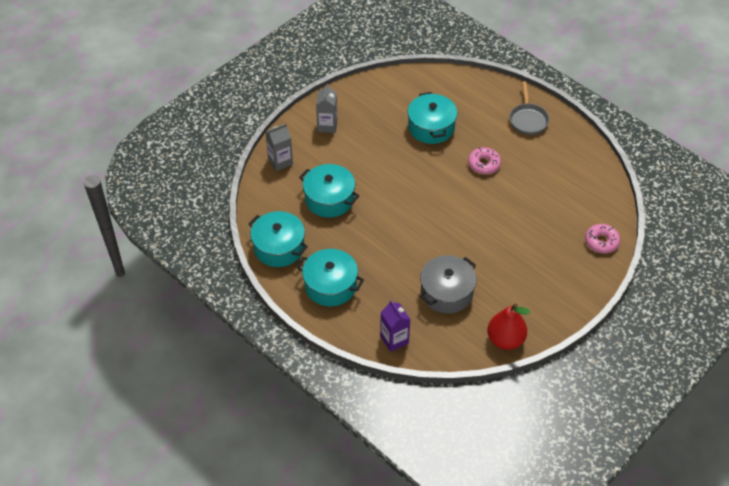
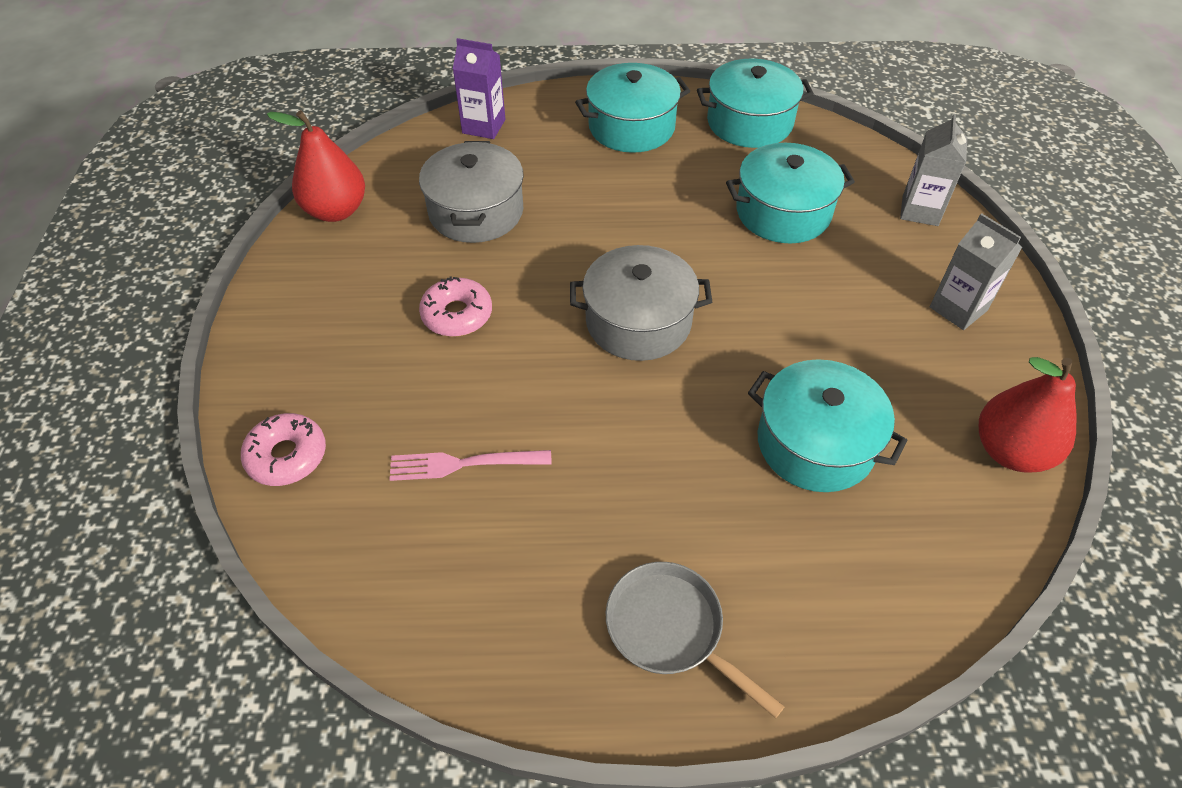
camera: 135 degrees right, 0 degrees up
(379, 87) = (1010, 451): none -> red pear
(437, 200) = (638, 321): none -> grey pot
(484, 164) = (640, 444): pink donut -> pink donut (457, 315)
(545, 198) = (462, 464): none -> pink fork

